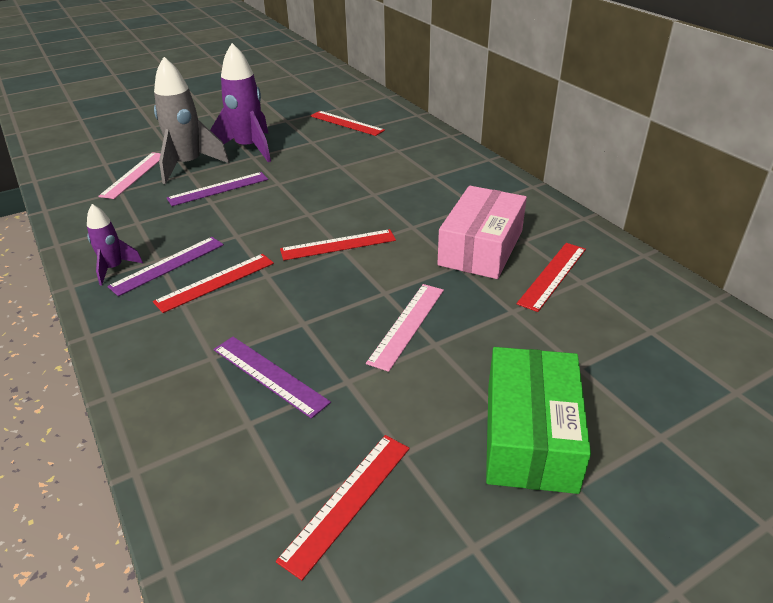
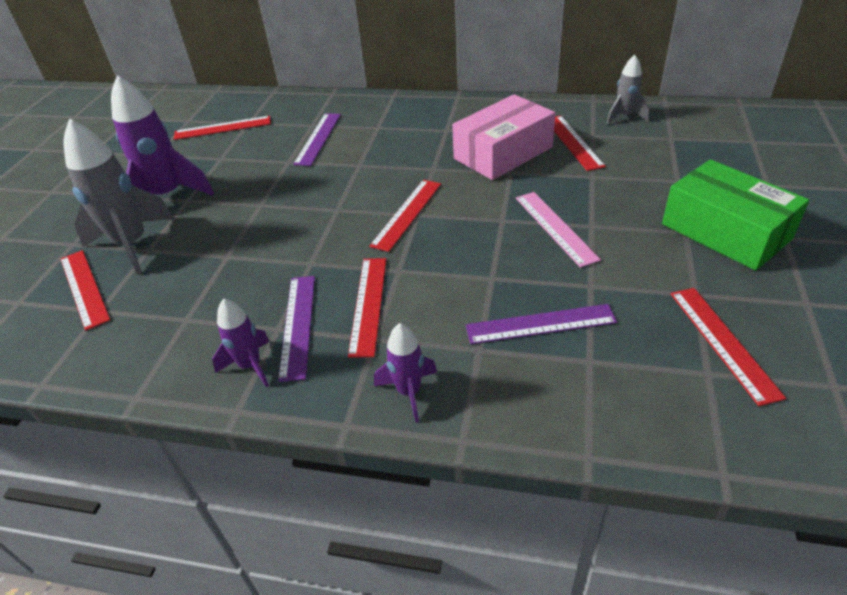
camera: 45 degrees left, 5 degrees up
(134, 175) = (84, 288): pink ruler -> red ruler
(139, 346) = (409, 392): none -> purple rocket
(218, 189) = (210, 242): purple ruler -> purple ruler (318, 138)
(481, 248) = (503, 153): pink box -> pink box turned 75 degrees clockwise
(644, 285) = (624, 116): none -> grey rocket

